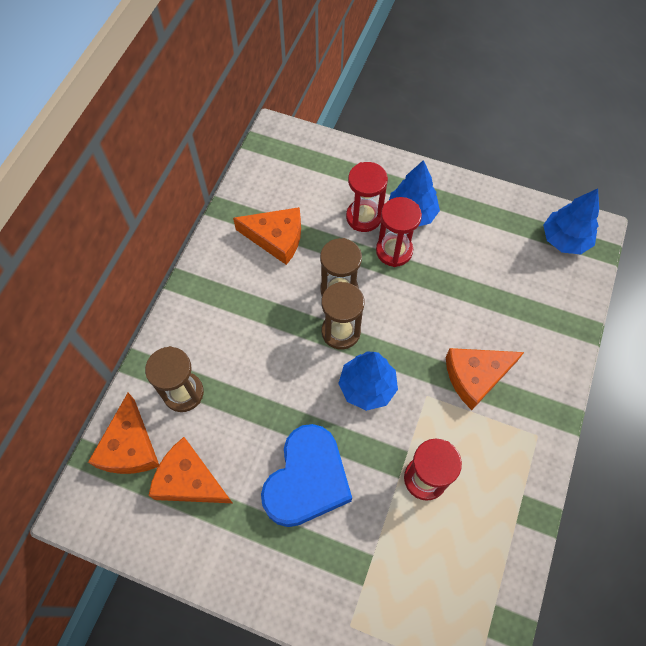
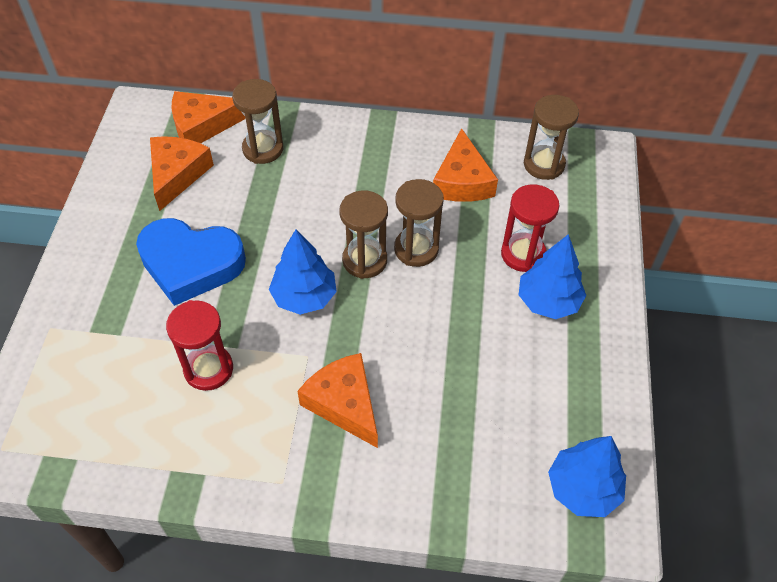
camera: 75 degrees right, 10 degrees down
(277, 176) = (544, 164): none -> brown hourglass
(394, 251) = (488, 292): red hourglass -> none

